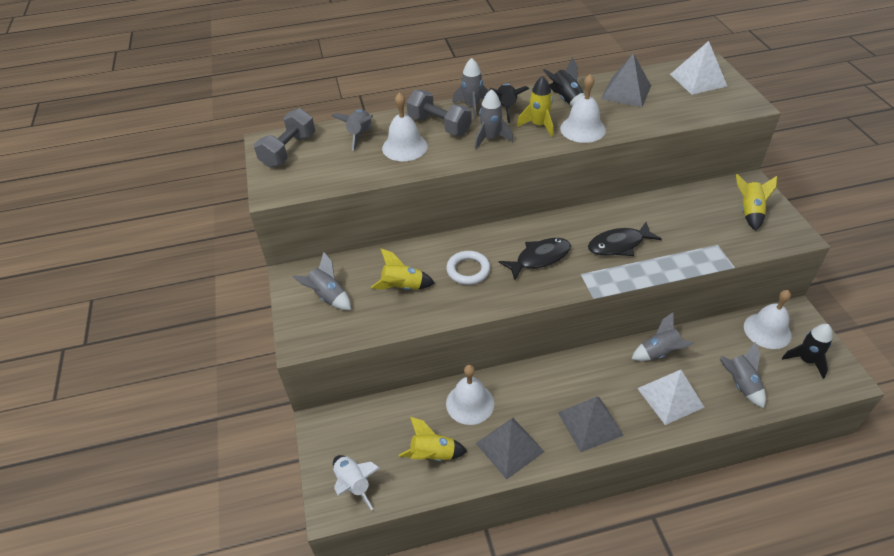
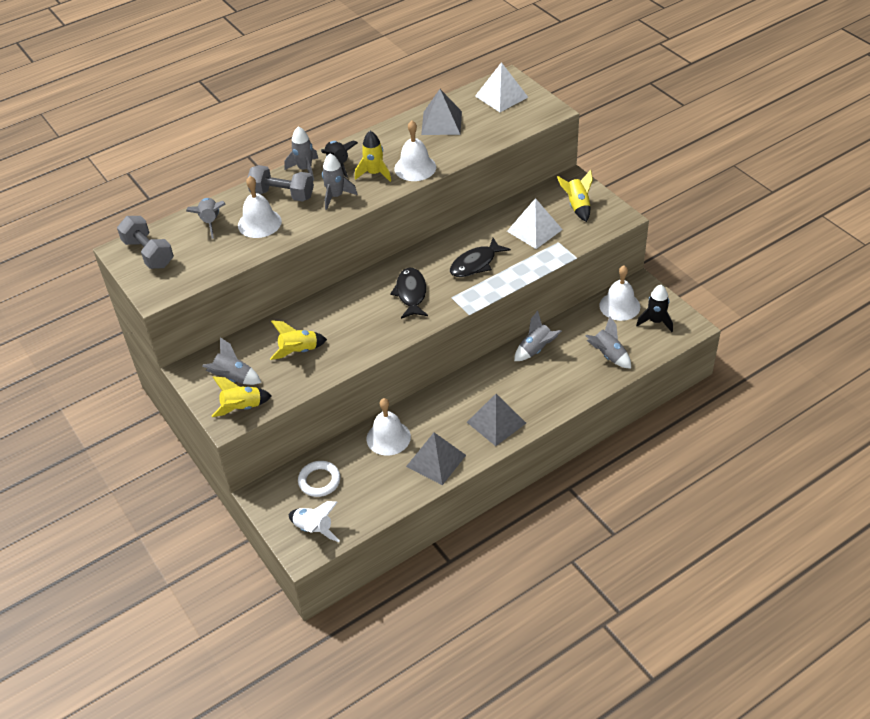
camera: 20 degrees left, 0 degrees up
(288, 150) = (148, 253): grey dumbbell -> grey dumbbell turned 45 degrees counterclockwise
(433, 455) = (373, 486): yellow rocket -> yellow rocket (242, 408)
(468, 270) = (351, 321): white ring -> white ring (319, 481)
(539, 258) = (411, 293): black fish -> black fish turned 45 degrees counterclockwise
(566, 99) = (389, 142): black rocket -> none
(670, 397) = (555, 382): white pyramid -> white pyramid (534, 230)

